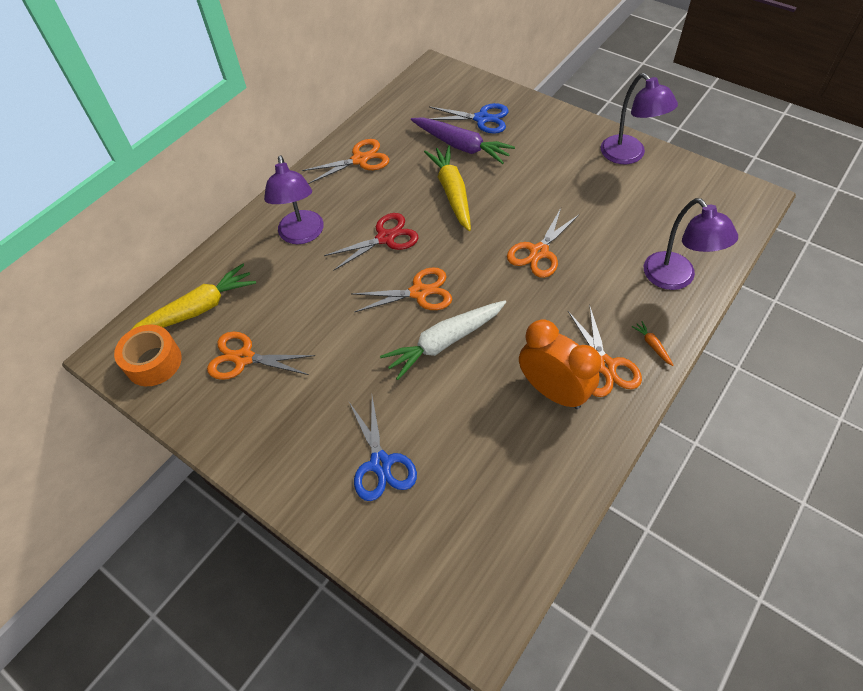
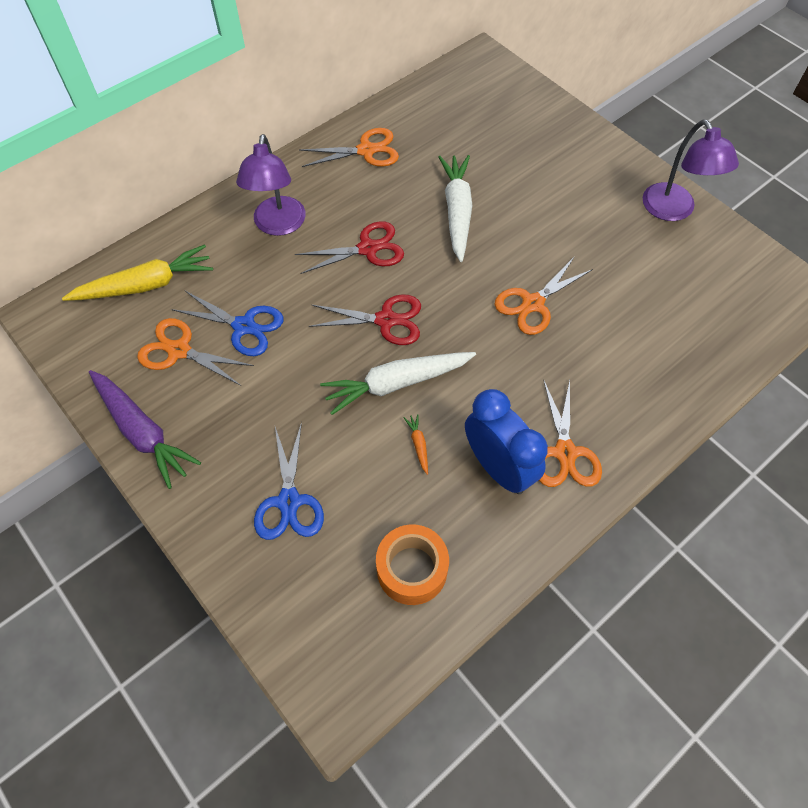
camera: 10 degrees right, 5 degrees up
(153, 362) = (85, 333): orange tape -> orange tape (412, 569)
(419, 292) = (386, 320): orange scissors -> red scissors
(452, 192) = (457, 211): yellow carrot -> white carrot
(461, 146) = (484, 158): purple carrot -> purple carrot (143, 432)
(482, 119) = (517, 130): blue scissors -> blue scissors (244, 326)
(553, 391) = (498, 467): orange clock -> blue clock
(652, 345) = (626, 442): orange carrot -> orange carrot (418, 445)
(676, 278) = (679, 370): purple lamp -> none

